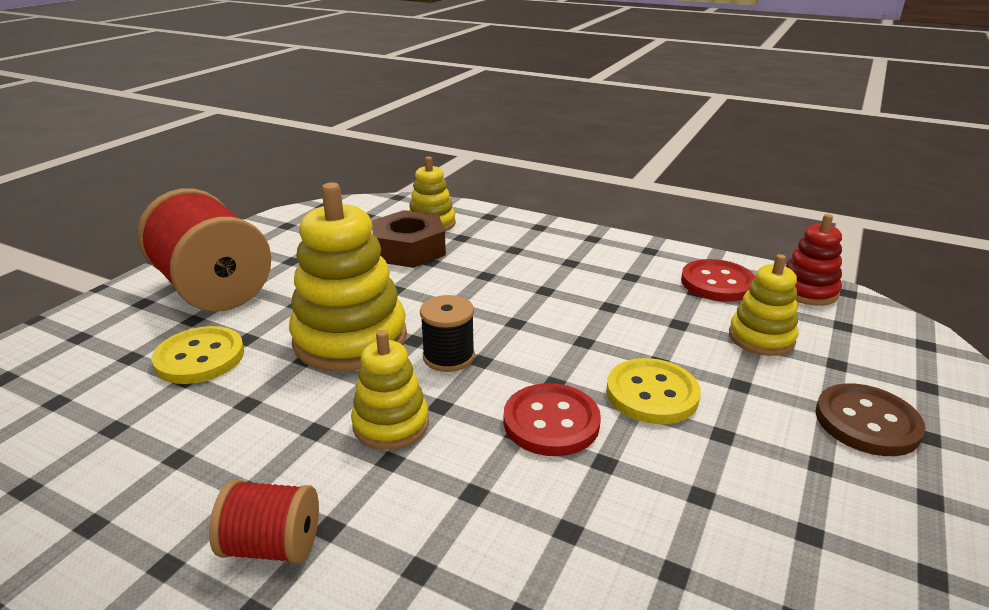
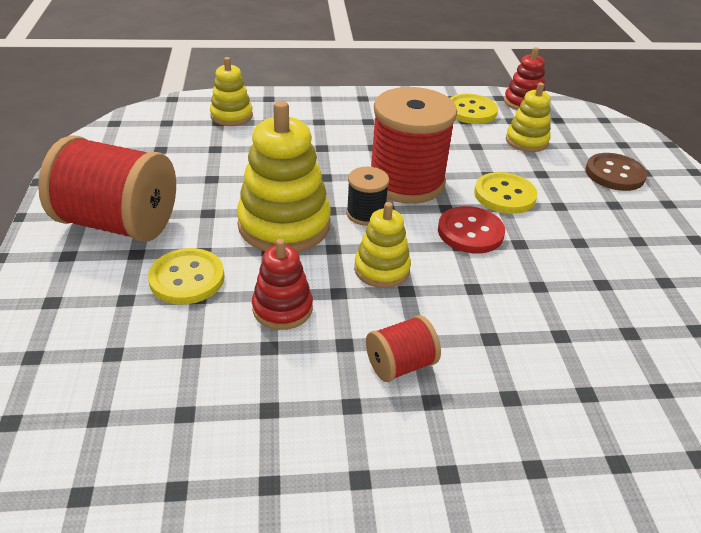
camera: 35 degrees left, 10 degrees up
(240, 423) = (282, 308): none -> red stacking toy
(409, 249) = (240, 143): brown nut -> none
(538, 338) = (406, 182): none -> red spool
(717, 283) = (471, 111): red button -> yellow button

